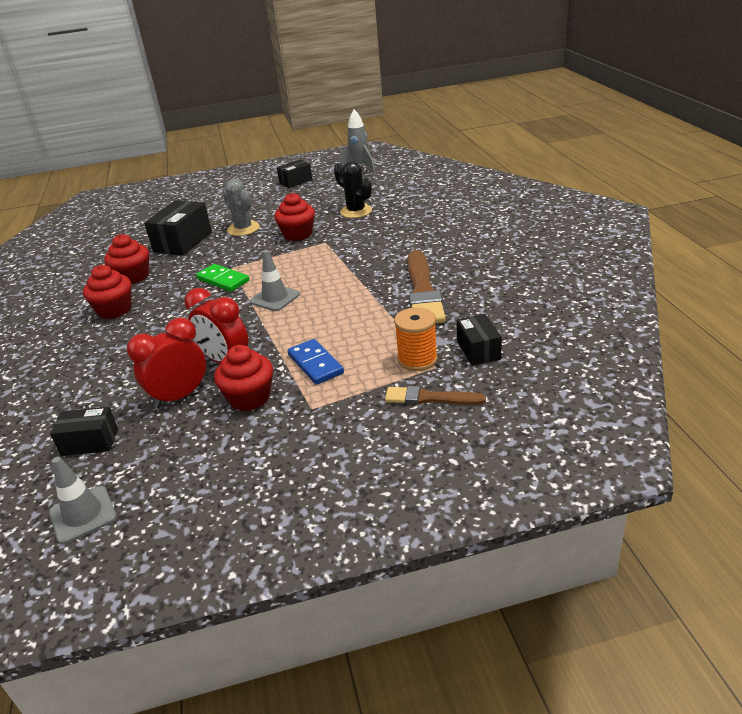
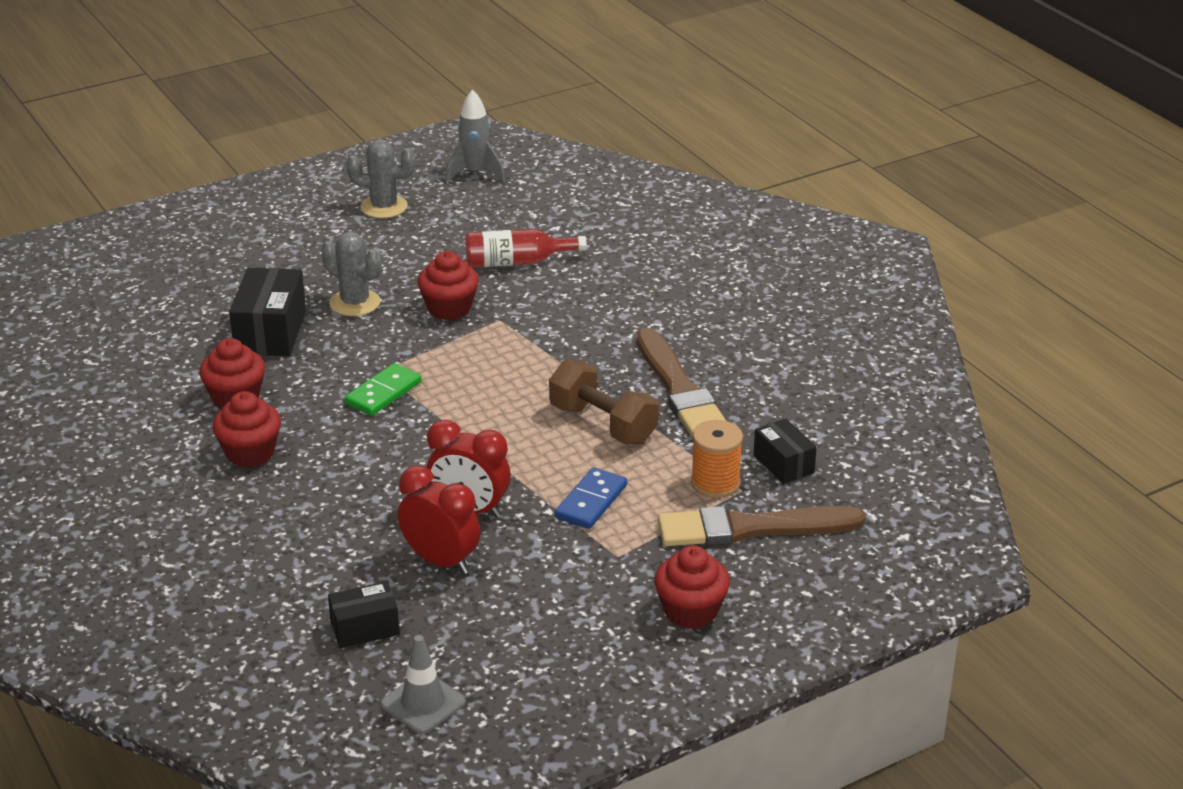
camera: 20 degrees left, 0 degrees up
(180, 396) = (441, 561): red clock -> red clock turned 90 degrees clockwise
(223, 280) = (383, 393): green domino -> green domino turned 75 degrees counterclockwise
(249, 398) = (533, 552): red cupcake -> red cupcake (690, 611)
(275, 298) = (480, 415): grey traffic cone -> none
(296, 181) = (384, 207): black box -> grey cactus
(315, 364) = (591, 502): blue domino -> blue domino turned 75 degrees clockwise
(355, 310) = (603, 424): none -> brown dumbbell
(356, 211) = (516, 262): black cactus -> red bottle
(430, 398) = (752, 528): brown brush -> brown brush, size x1.77

